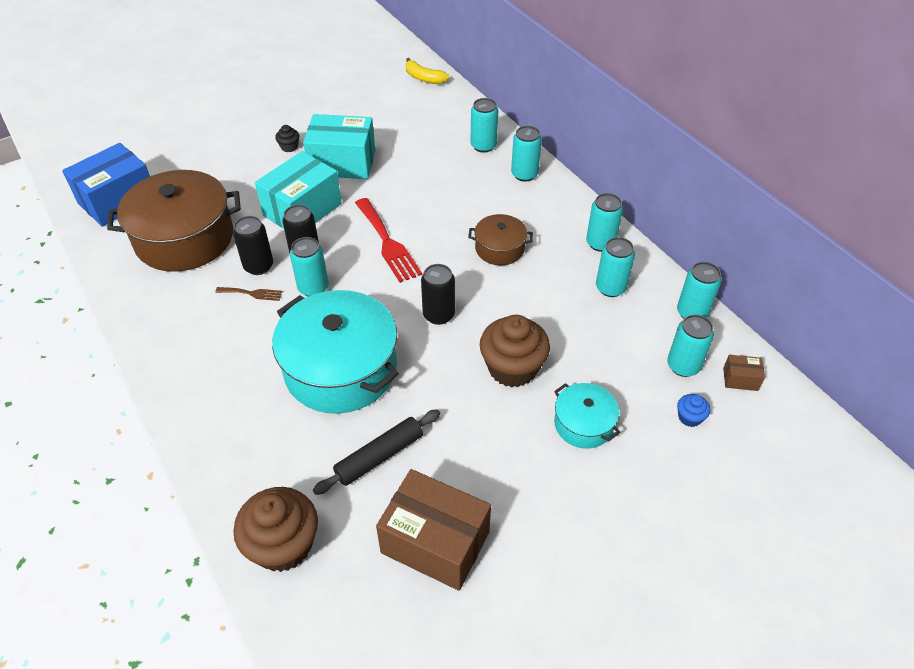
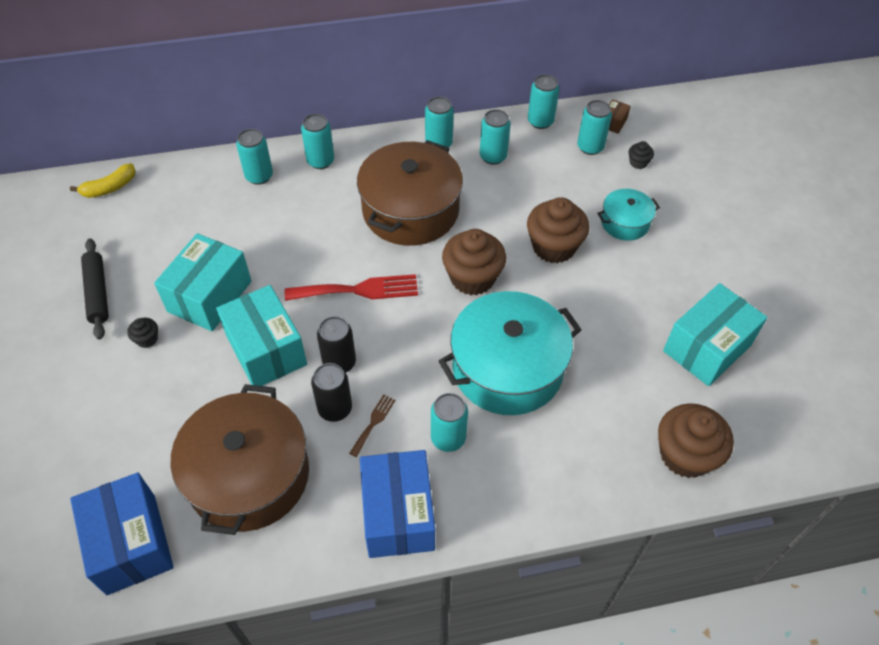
camera: 70 degrees left, 5 degrees up
(167, 334) = (398, 514): none -> blue box
(313, 288) = (391, 366): turquoise can -> turquoise can (448, 438)
(379, 456) = (615, 363): black rolling pin -> black rolling pin (98, 292)
(435, 542) = (707, 348): brown box -> turquoise box
(438, 315) = (472, 278): black can -> brown cupcake
(499, 249) = (410, 210): brown pot -> brown pot, size x2.01
(689, 417) = (638, 163): blue cupcake -> black cupcake

